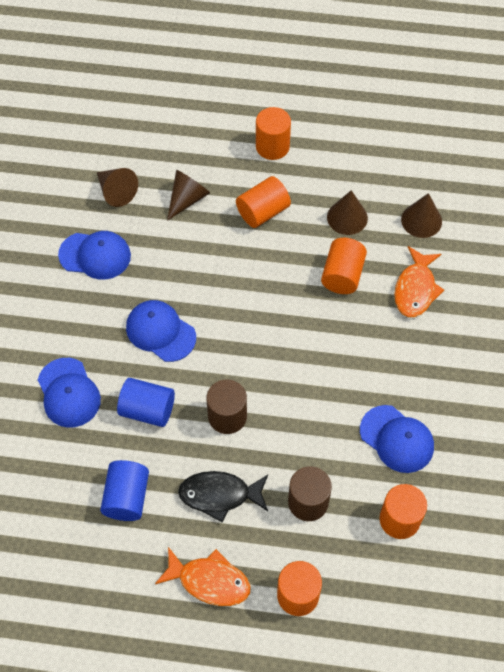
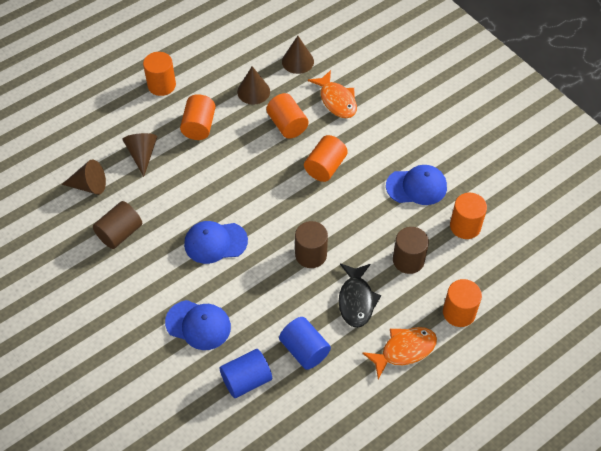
camera: 45 degrees left, 5 degrees down
(95, 255) = (120, 233): blue cap -> brown cylinder
(147, 410) = (259, 292): blue cylinder -> blue cylinder (246, 380)
(219, 495) = (356, 300): black fish -> black fish turned 45 degrees counterclockwise
(332, 345) = (325, 167): none -> orange cylinder

